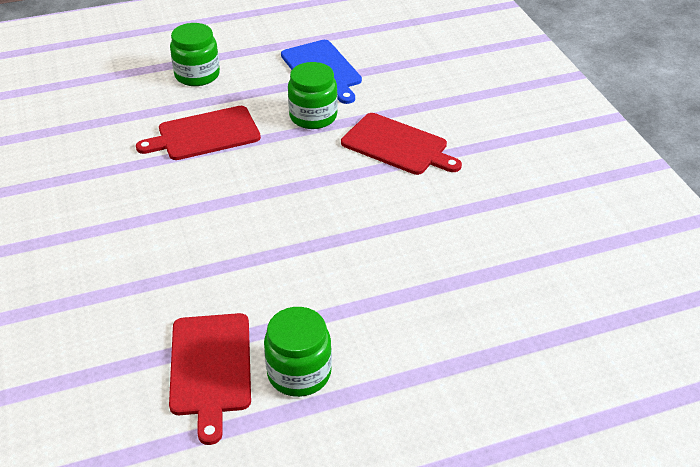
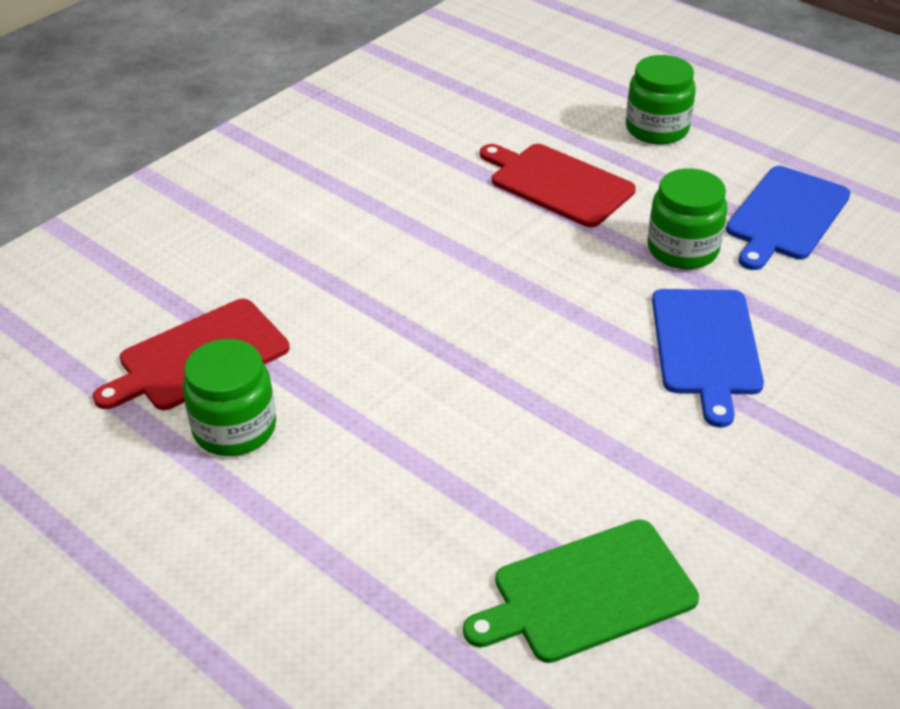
camera: 60 degrees right, 0 degrees up
(397, 146) = (705, 346): red cutting board -> blue cutting board
(540, 269) = (587, 592): none -> green cutting board

